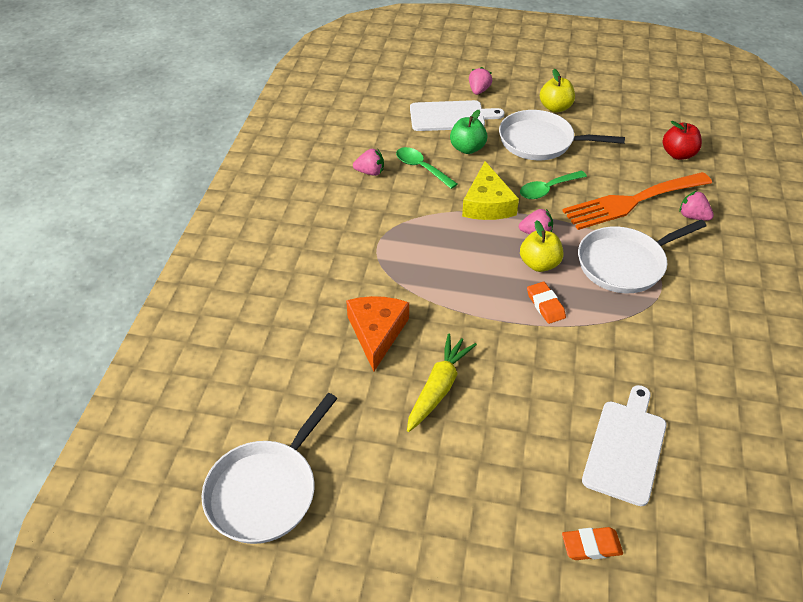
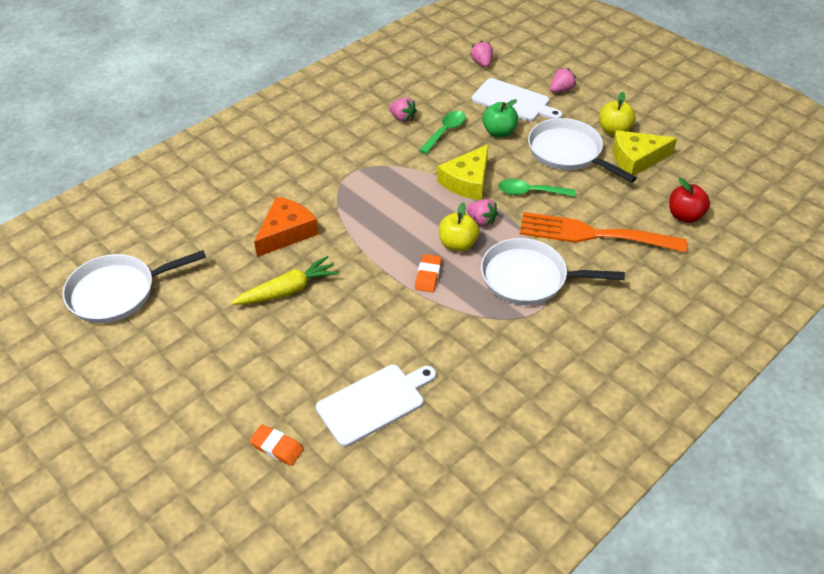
camera: 35 degrees right, 0 degrees up
(421, 168) = (445, 131): green spoon -> green spoon turned 45 degrees clockwise
(596, 124) = (636, 159): none -> yellow cheese
(693, 216) = (635, 271): pink strawberry -> pink strawberry (482, 63)

